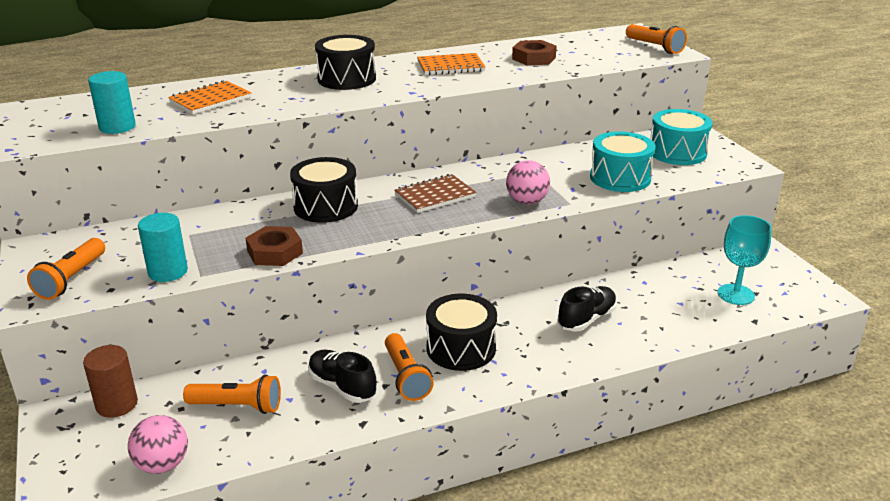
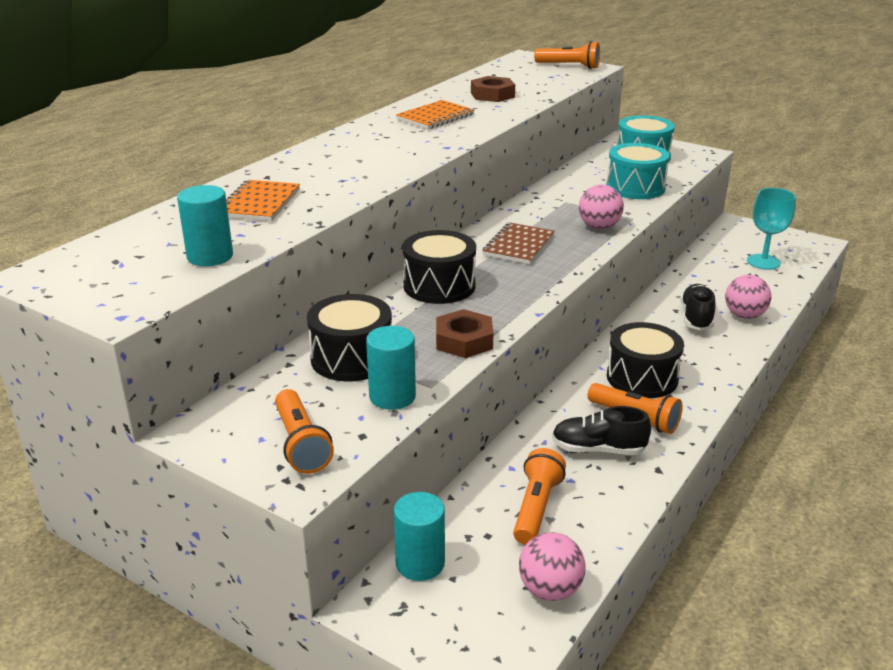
camera: 35 degrees left, 0 degrees up
(117, 404) = (420, 563): brown cylinder -> turquoise cylinder
(237, 406) = (536, 508): orange flashlight -> orange flashlight turned 45 degrees counterclockwise
(346, 79) = (361, 150): black drum -> black drum (352, 358)
(636, 334) = (744, 315): none -> pink ball

